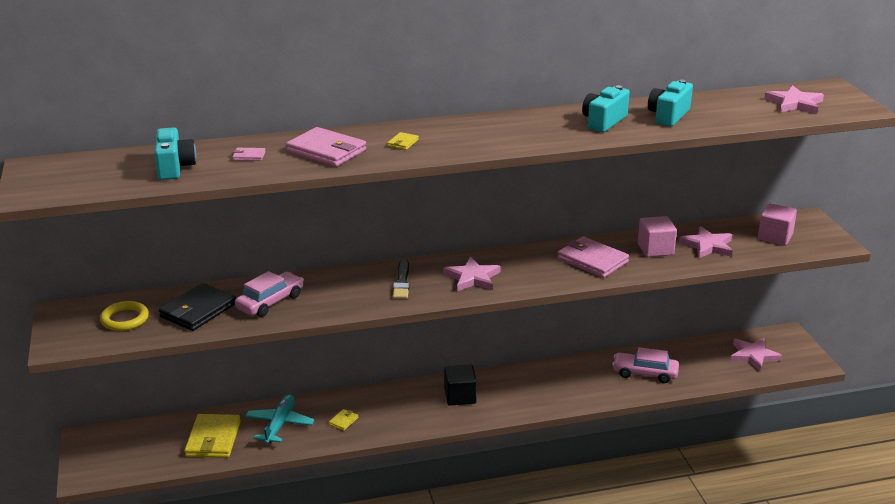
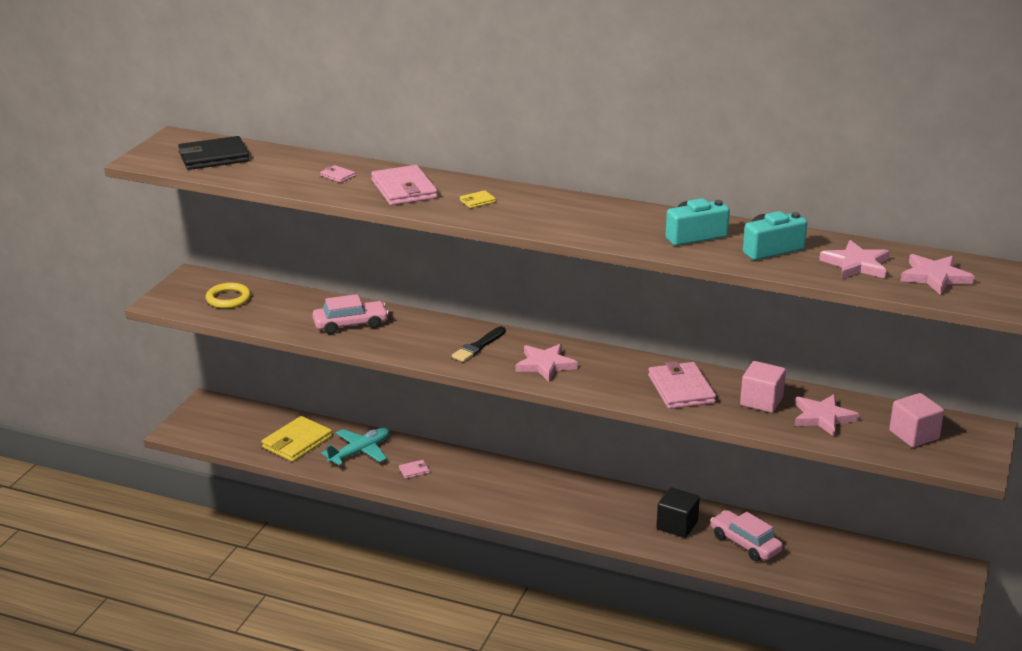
camera: 35 degrees right, 0 degrees up
(174, 167) = (270, 168): turquoise camera -> none
(198, 310) = (288, 311): black wallet -> black wallet (213, 157)
(343, 421) = (414, 470): yellow wallet -> pink wallet
(460, 396) = (538, 491): black cube -> black cube (677, 525)
(753, 356) = (888, 574): pink star -> pink star (856, 264)

